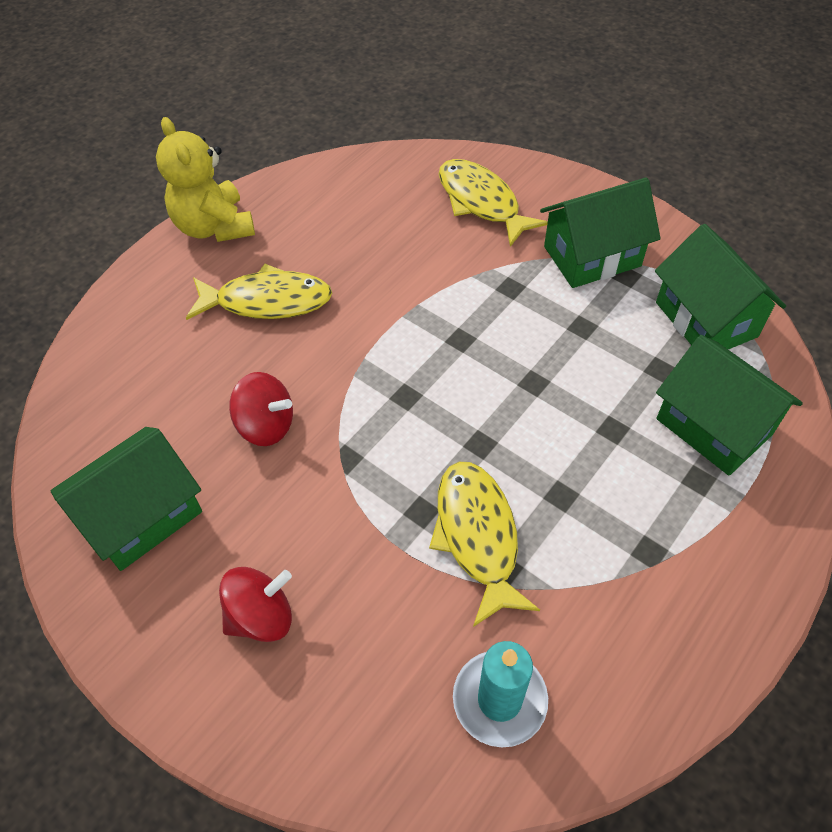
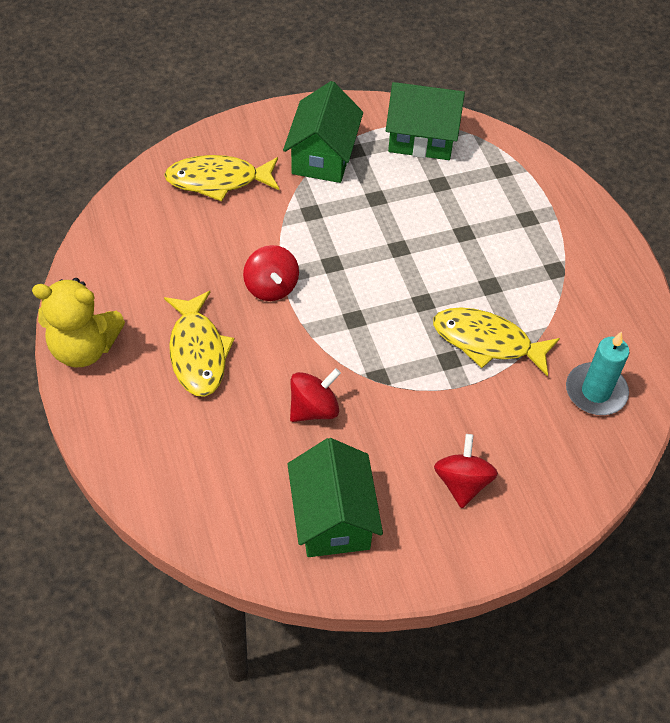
camera: 60 degrees left, 0 degrees up
(267, 301) = (198, 352): yellow fish -> yellow fish turned 135 degrees clockwise
(389, 310) = (271, 287): none -> red spinning top
(714, 426) = (498, 188): green house -> none

